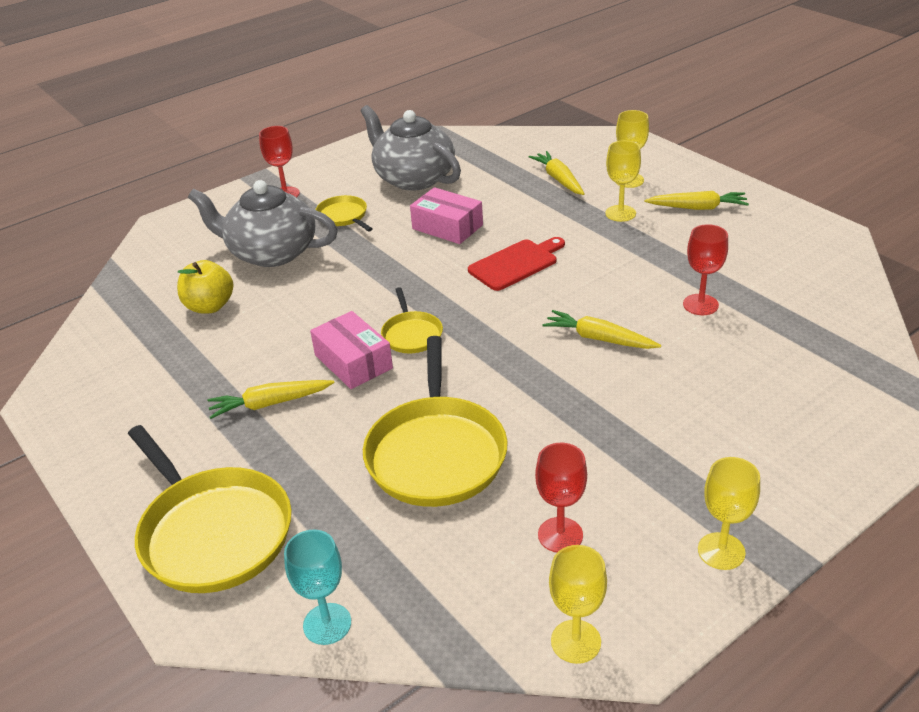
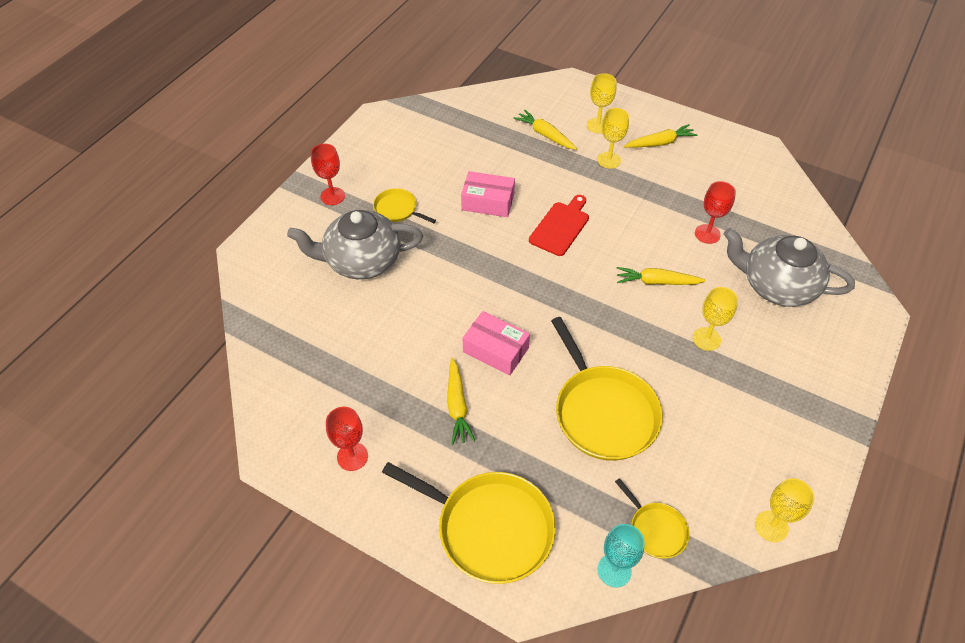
camera: 25 degrees left, 15 degrees up
(210, 306) = (347, 327): yellow apple -> none
(269, 404) = (457, 406): yellow carrot -> yellow carrot turned 60 degrees counterclockwise
(411, 334) = (523, 313): yellow pan -> yellow pan (655, 529)
(413, 178) = (430, 156): grey teapot -> grey teapot (776, 285)
(560, 535) = (720, 451): red goblet -> red goblet (352, 456)
(721, 551) = (819, 431): yellow goblet -> yellow goblet (706, 339)

